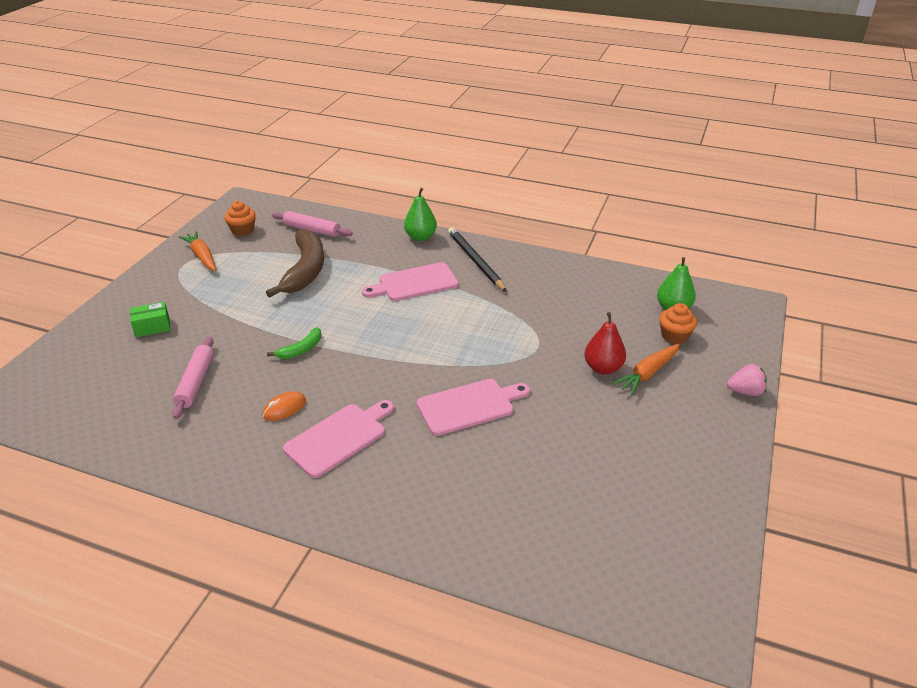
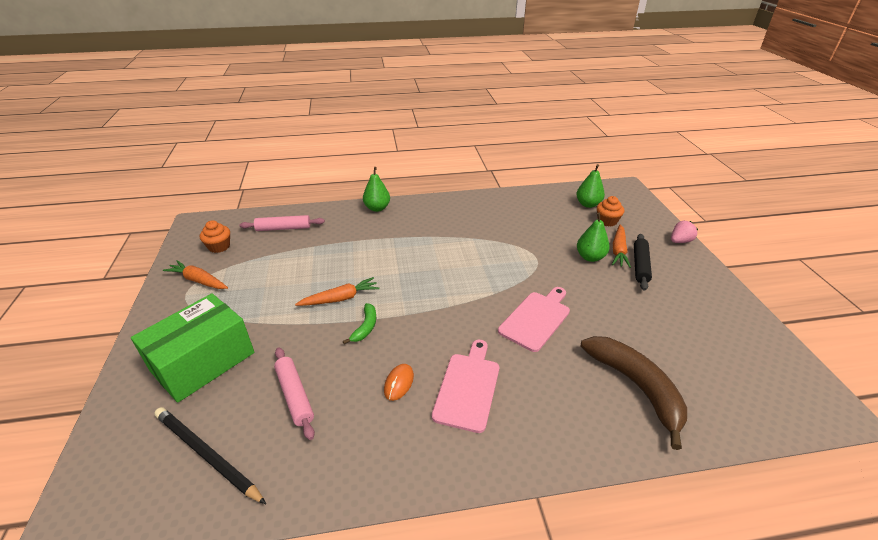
camera: 30 degrees left, 0 degrees up
(152, 327) = (203, 362): green box -> green box, size x2.35
(303, 315) = (340, 298): none -> orange carrot
(305, 270) = (307, 261): brown banana -> brown banana (636, 386)
(414, 283) = (406, 243): pink cutting board -> none
(475, 261) = (434, 213): black pencil -> black pencil (206, 455)
(603, 368) = (590, 257): red pear -> green pear
(655, 399) = (640, 265): none -> black rolling pin

